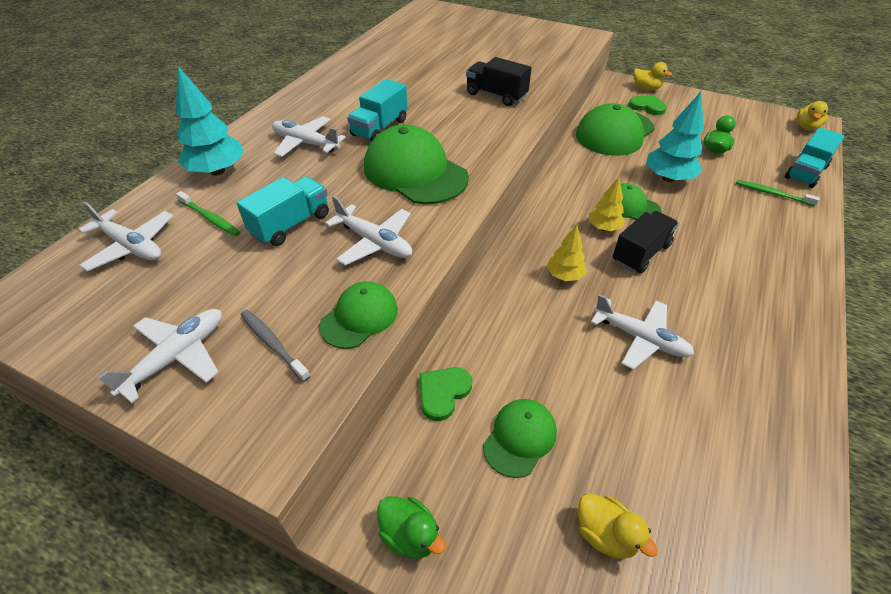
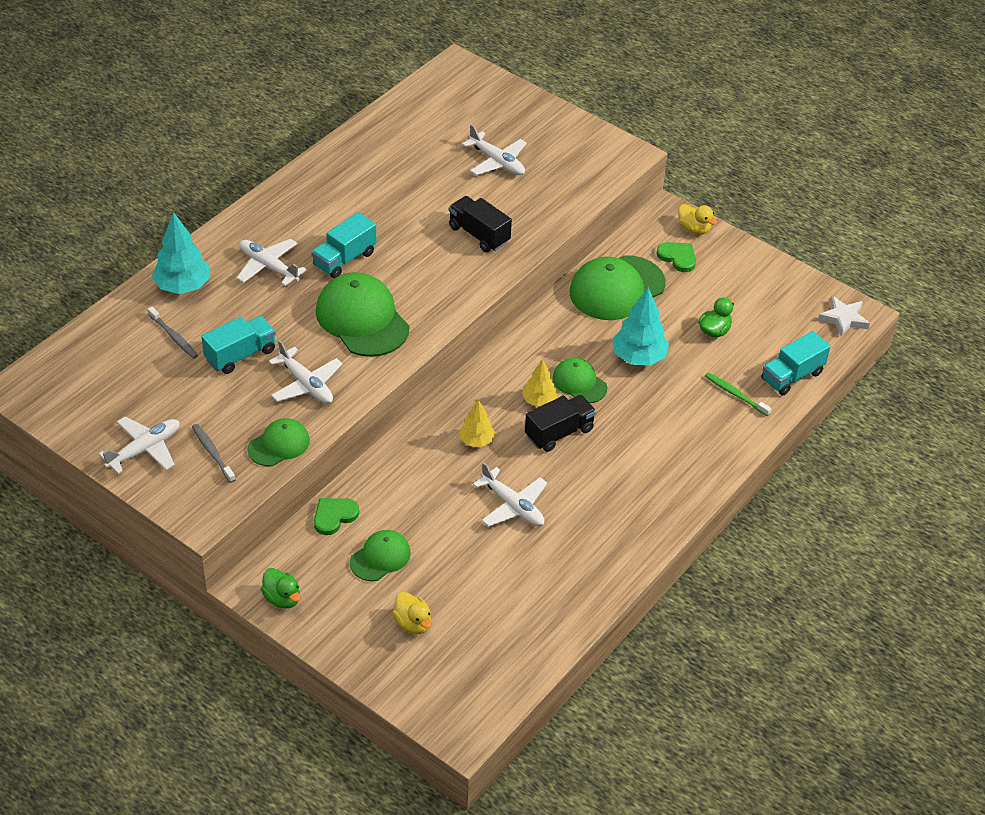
camera: 10 degrees right, 0 degrees up
(131, 246) = (109, 353): white plane -> white plane (497, 162)
(210, 218) = (174, 337): green toothbrush -> grey toothbrush
(806, 127) = (843, 319): yellow duck -> white star

